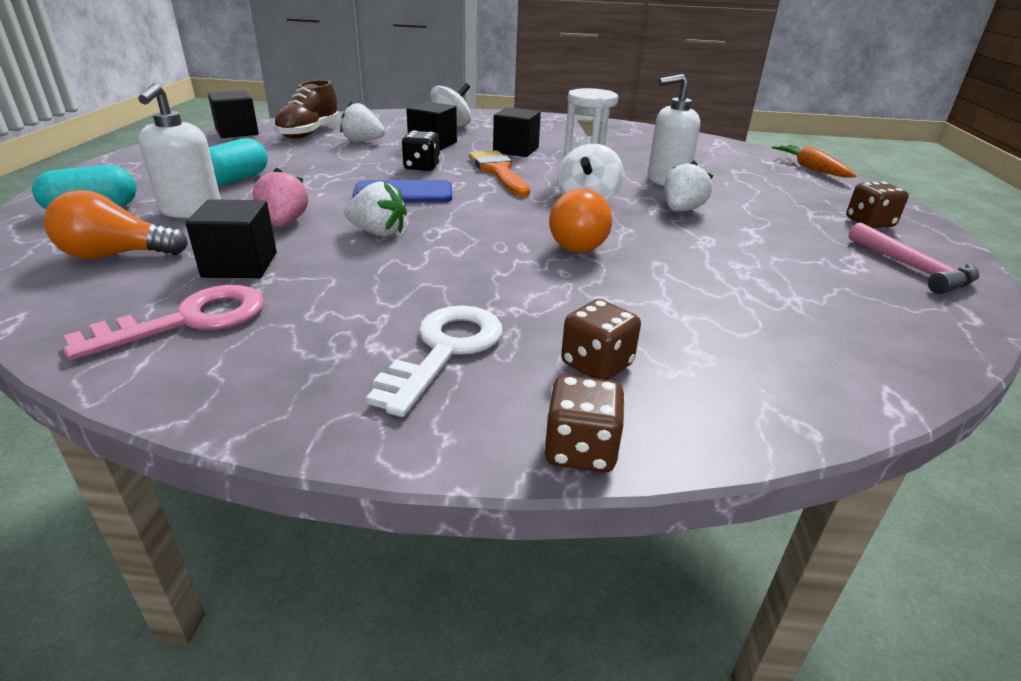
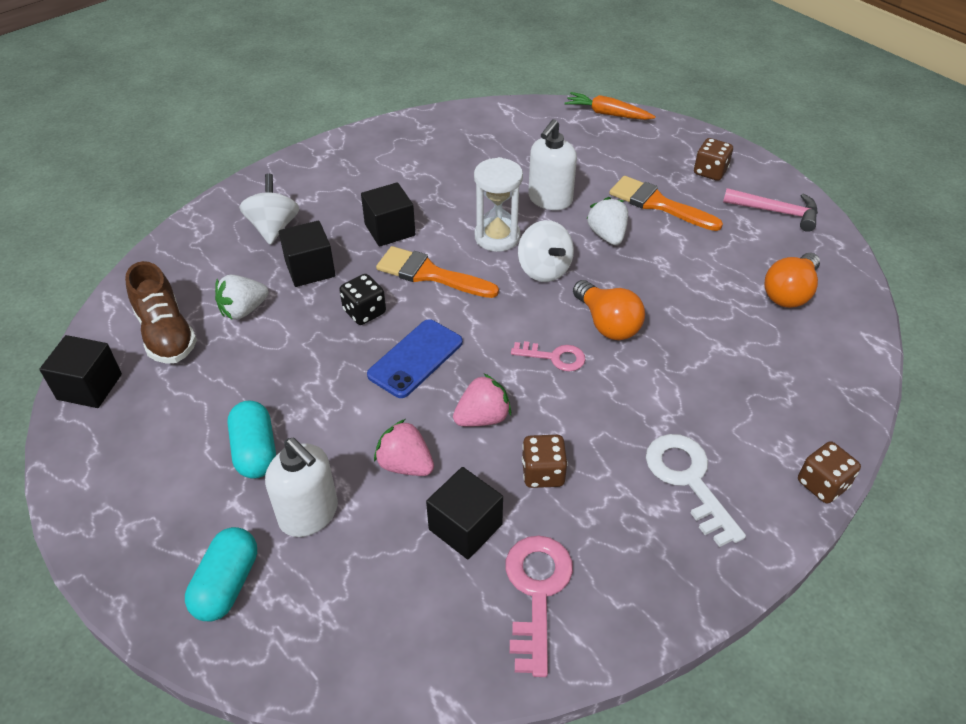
camera: 45 degrees left, 15 degrees up
(116, 255) = (368, 599): orange light bulb -> orange light bulb (789, 293)
(378, 232) = (482, 418): white strawberry -> pink strawberry
(497, 236) = (554, 357): none -> pink key
(596, 364) = (757, 425): brown dice -> brown dice (543, 473)
(769, 216) = (658, 204): none -> orange brush

